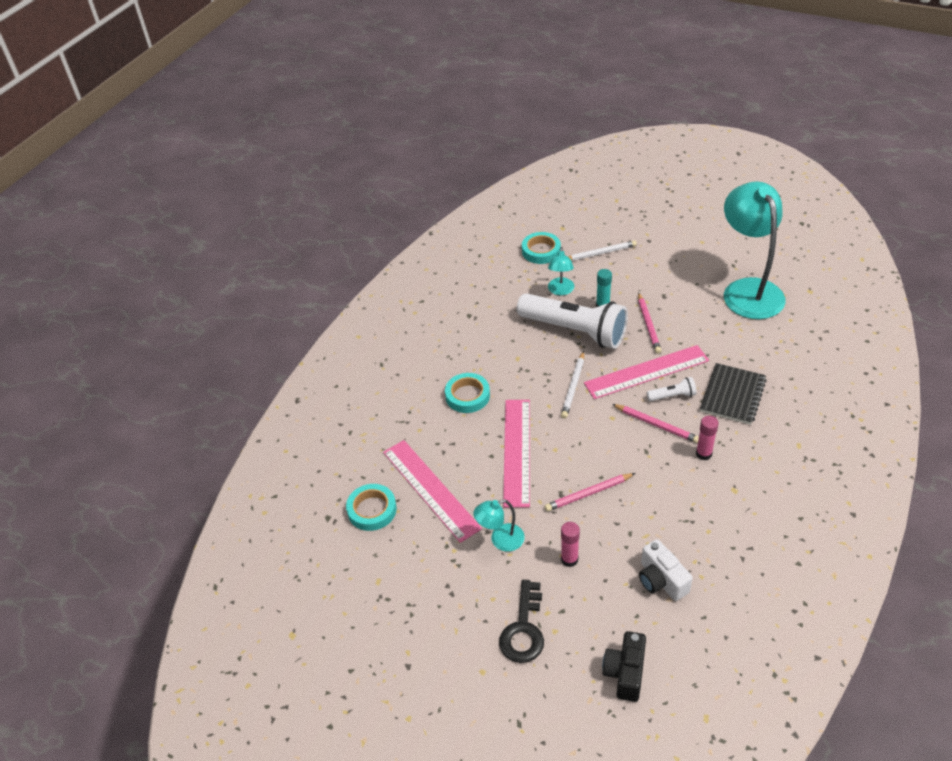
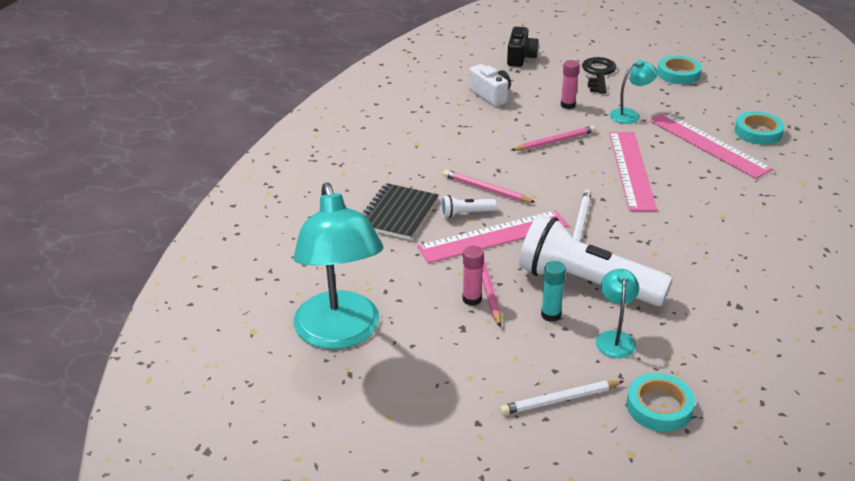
camera: 175 degrees right, 10 degrees down
(467, 396) = (703, 216): turquoise tape -> turquoise tape (678, 74)
(703, 454) = (440, 167): pink glue stick -> pink glue stick (472, 299)

